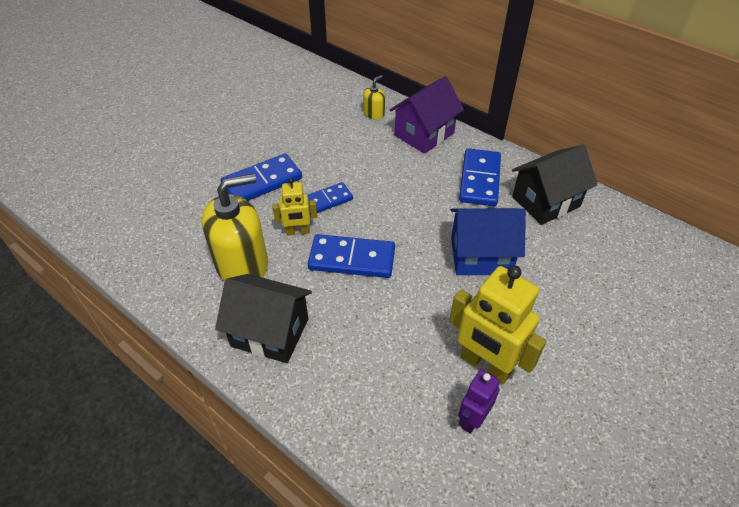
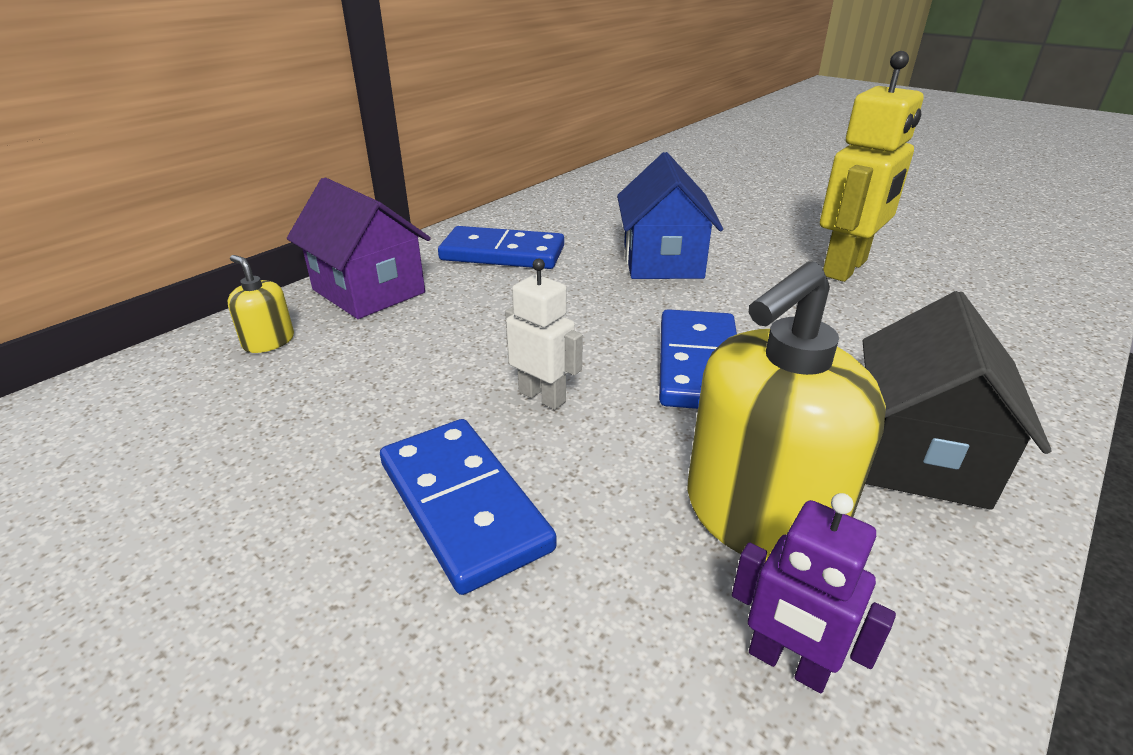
camera: 90 degrees left, 15 degrees down
(242, 264) = (760, 515): yellow soap dispenser -> yellow soap dispenser turned 105 degrees counterclockwise
(298, 232) = (639, 432): yellow robot -> none
(327, 200) = (542, 397): blue domino -> white robot
(472, 419) = (928, 279): purple robot -> purple robot (788, 664)
(545, 202) = (553, 218): black house -> none

